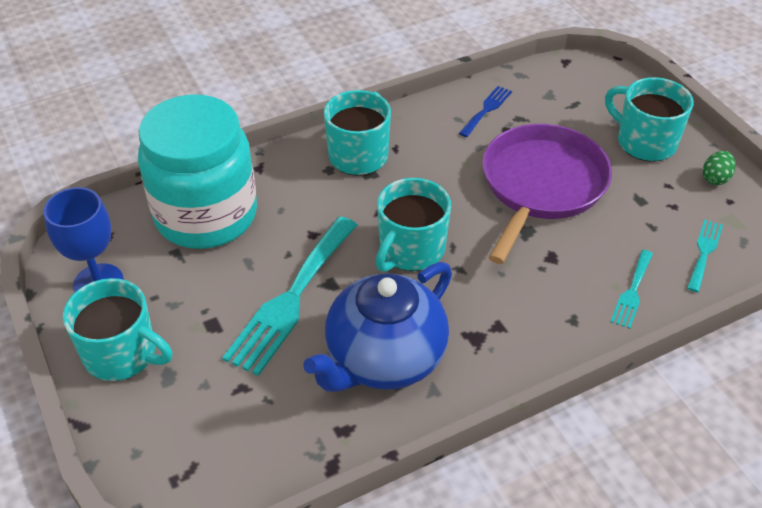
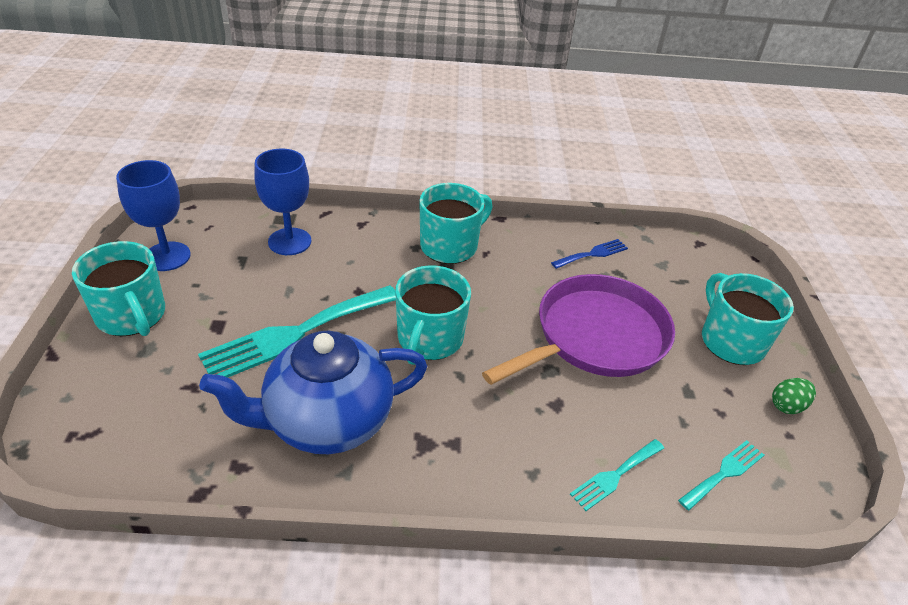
camera: 25 degrees right, 5 degrees down
(206, 215) = (289, 241): turquoise jar -> blue goblet
(410, 250) = (429, 339): turquoise mug -> turquoise mug turned 45 degrees counterclockwise

